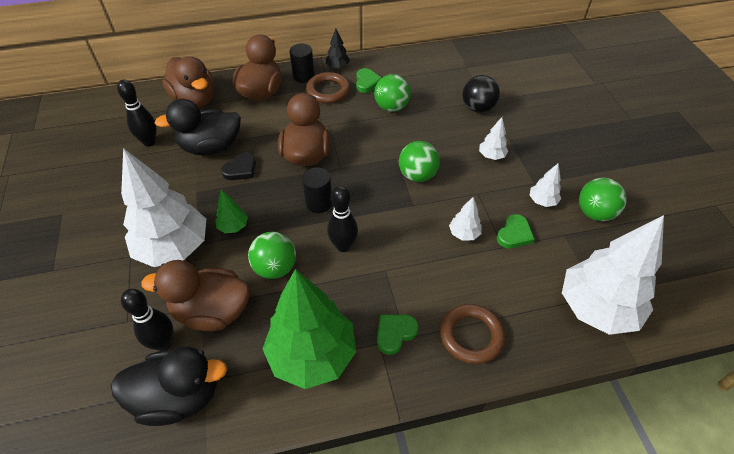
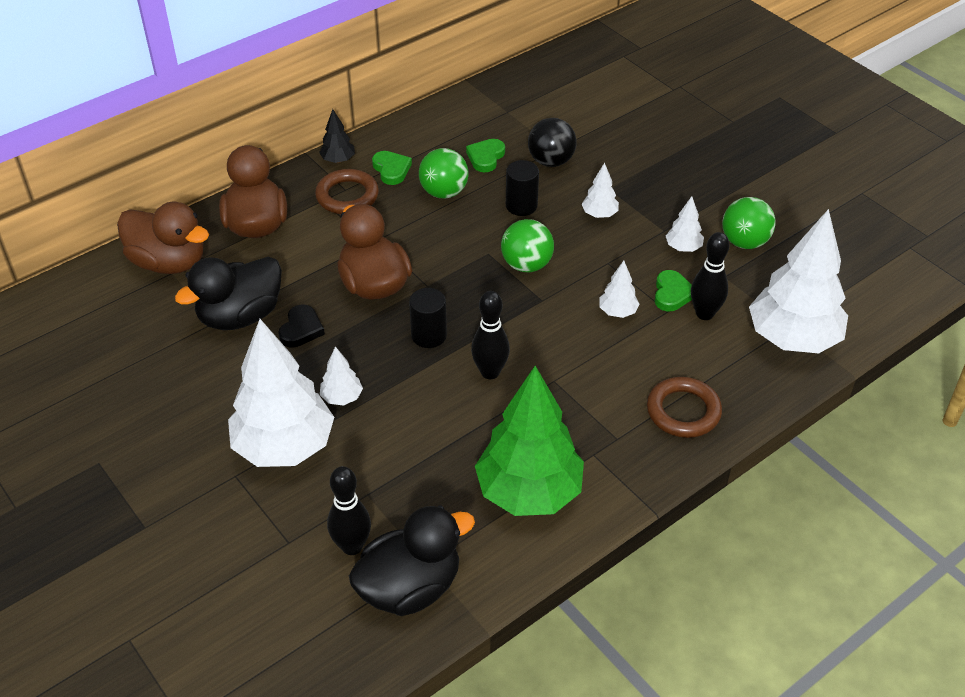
camera: 25 degrees left, 5 degrees down
(149, 142) = (148, 337): black bowling pin -> black bowling pin (704, 314)
(212, 311) = (384, 494): brown duck -> none
(233, 226) = (342, 397): green tree -> white tree
(275, 268) = (426, 423): green ball -> none
(303, 76) = (300, 186): black cylinder -> black cylinder (521, 205)
(395, 333) = (603, 439): green heart -> green heart (485, 157)

